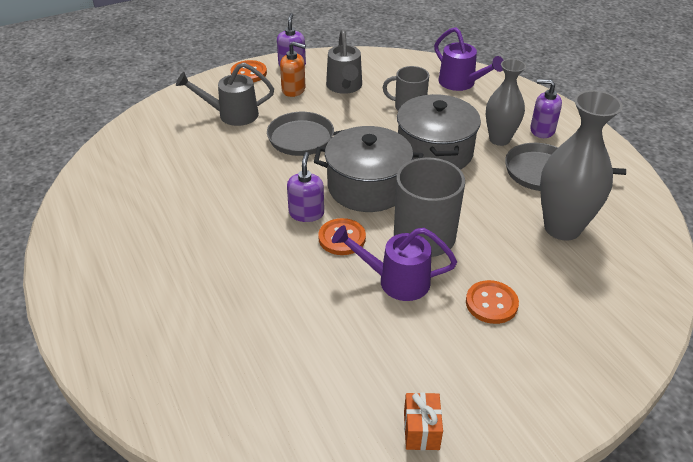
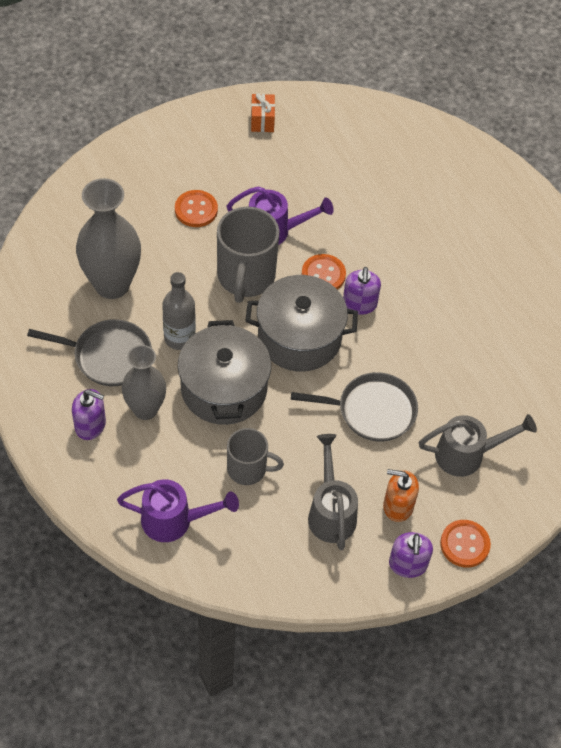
camera: 175 degrees right, 15 degrees up
(460, 83) = (174, 520): purple watering can -> purple watering can turned 135 degrees clockwise
(482, 186) = (179, 338): none -> grey bottle

